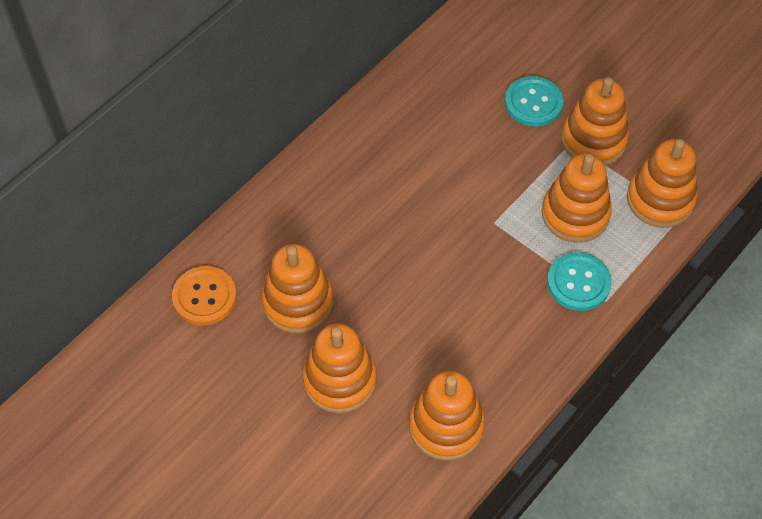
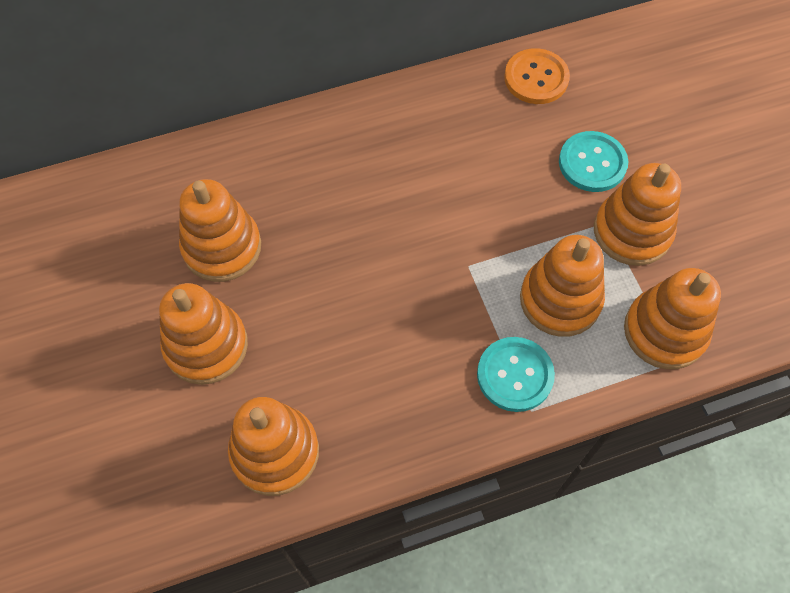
camera: 30 degrees right, 5 degrees up
(204, 297) = (142, 197): orange button -> orange button (536, 78)

